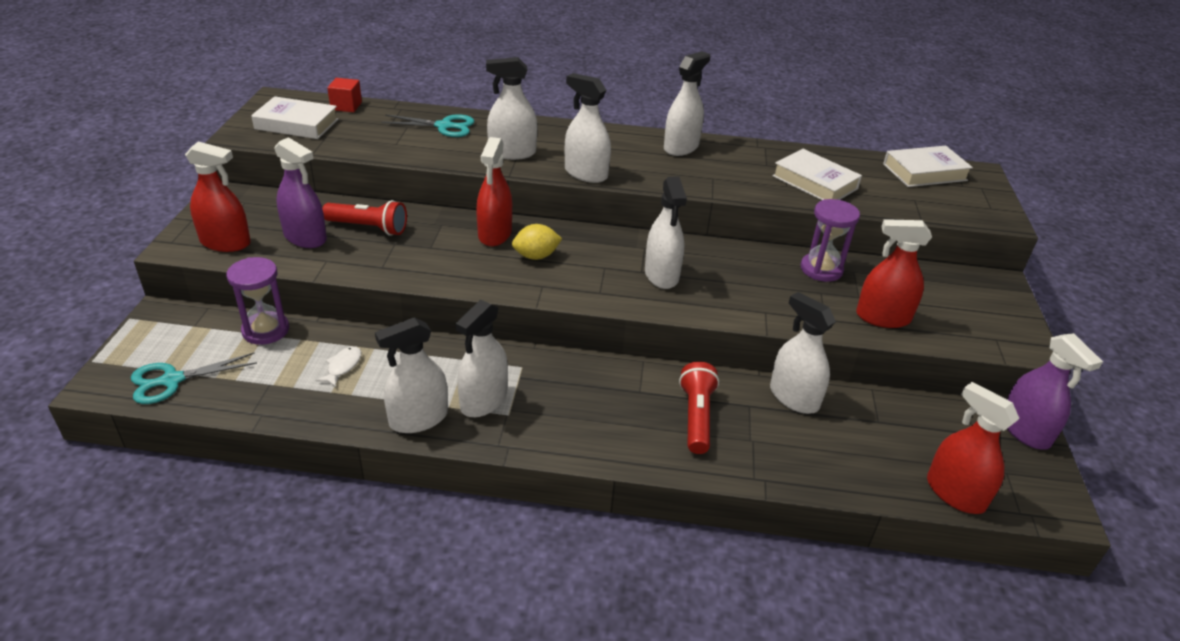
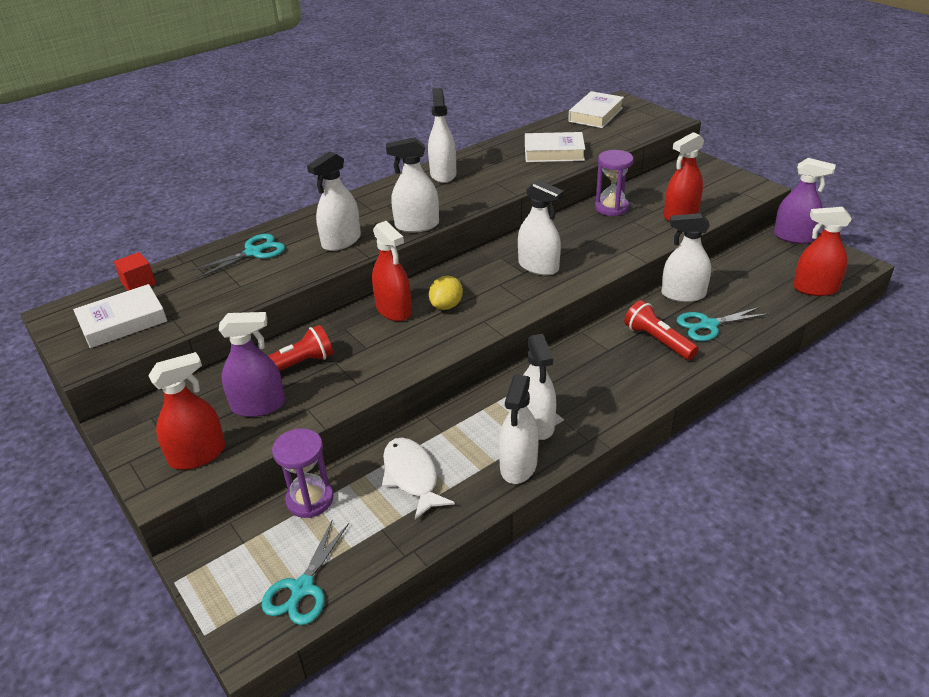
camera: 40 degrees left, 0 degrees up
(343, 366) = (412, 476): white fish -> white fish, size x1.86
(770, 440) = (708, 325): none -> turquoise scissors

